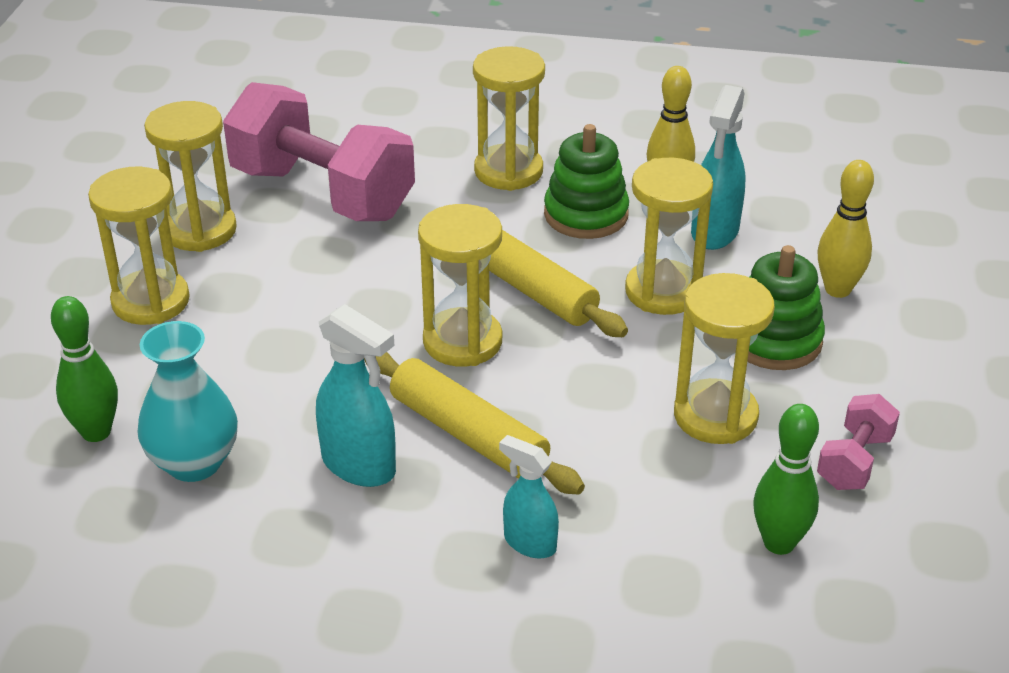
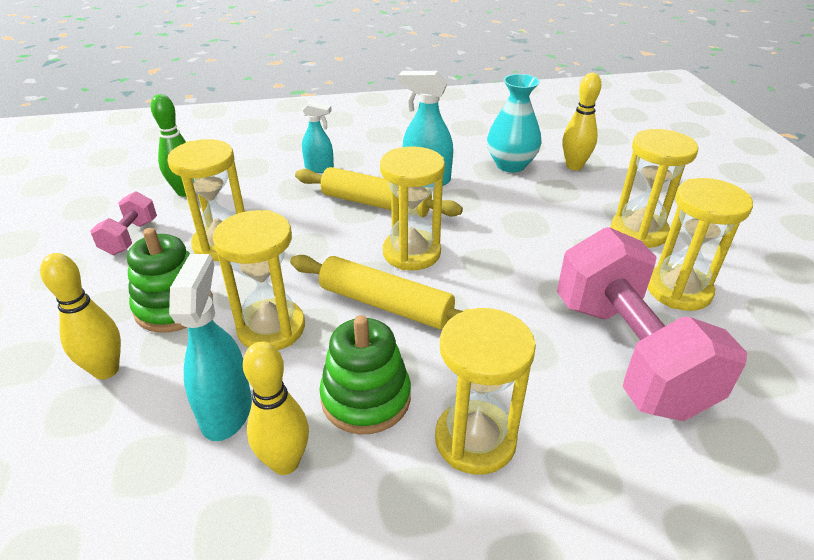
camera: 160 degrees right, 0 degrees up
(96, 432) = (574, 166): green bowling pin -> yellow bowling pin
(322, 193) = (628, 354): pink dumbbell -> pink dumbbell turned 60 degrees clockwise

